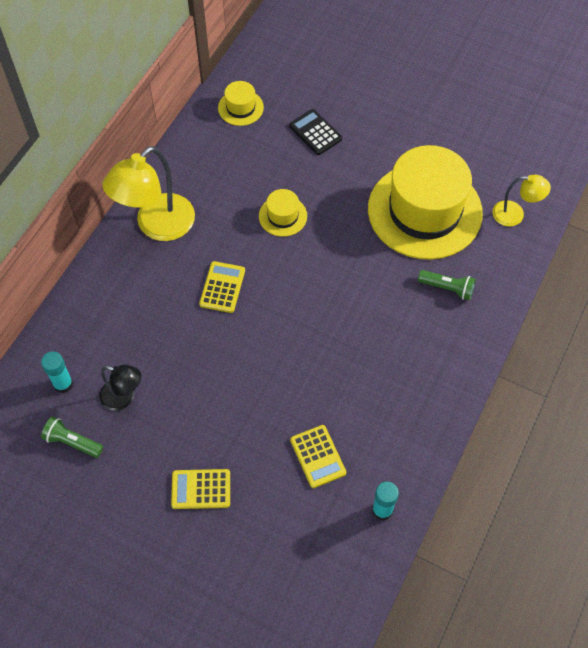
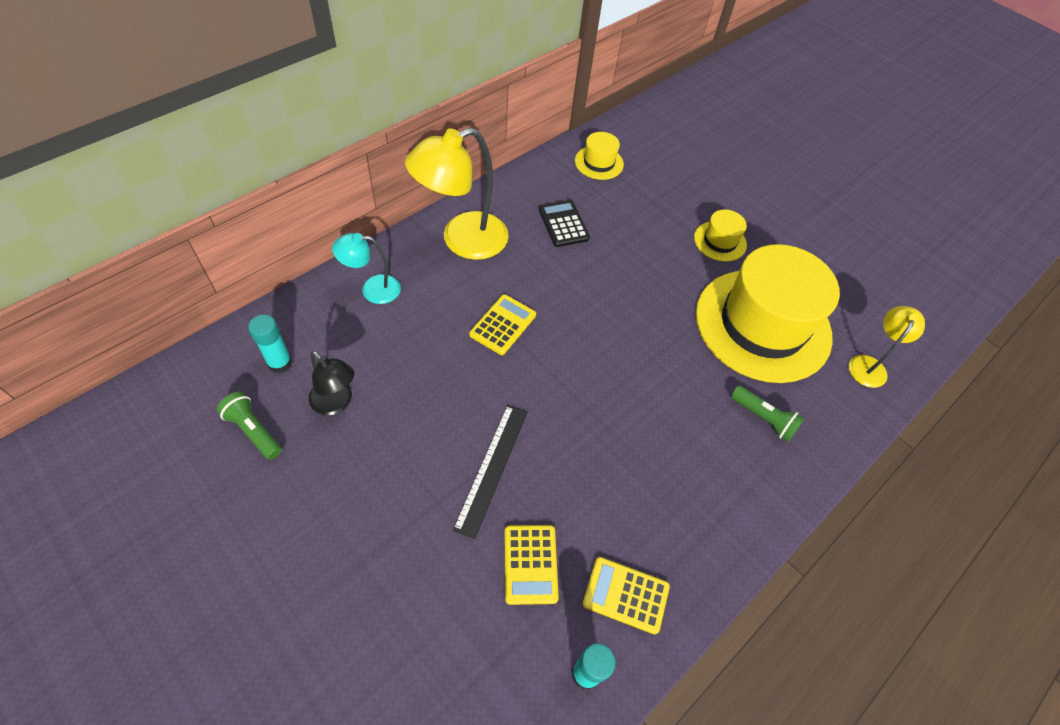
camera: 15 degrees right, 5 degrees down
(104, 296) = (372, 289): none -> turquoise lamp
(201, 489) = (369, 548): yellow calculator -> yellow calculator (626, 595)
(262, 401) = (492, 468): none -> black ruler
(283, 216) = (600, 276): yellow hat -> yellow hat (720, 241)
(315, 132) = (667, 209): black calculator -> black calculator (563, 224)
(515, 215) = (869, 365): yellow lamp -> yellow lamp turned 90 degrees counterclockwise

